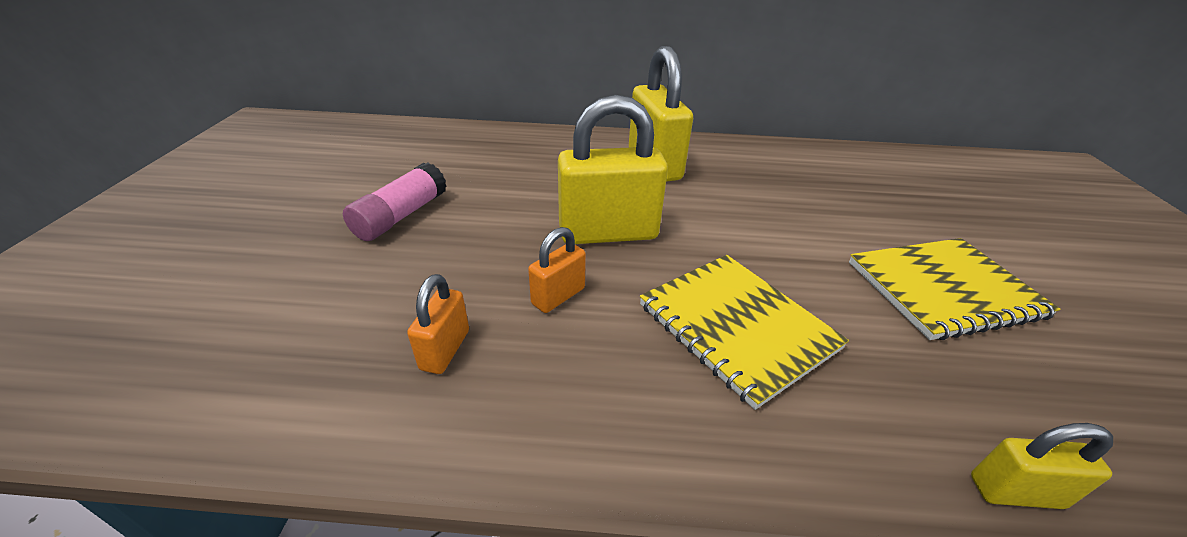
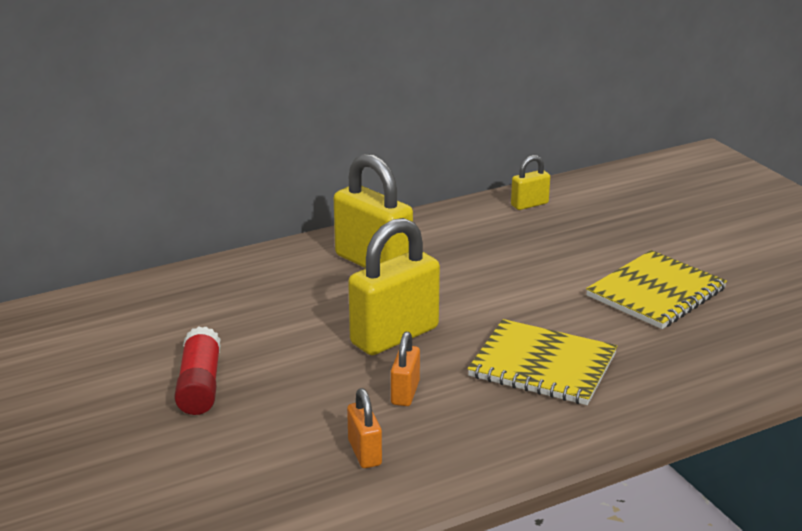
camera: 30 degrees left, 10 degrees down
(401, 216) = (200, 385): pink glue stick -> red glue stick
(1015, 492) = (735, 389): yellow padlock -> yellow padlock (529, 204)

